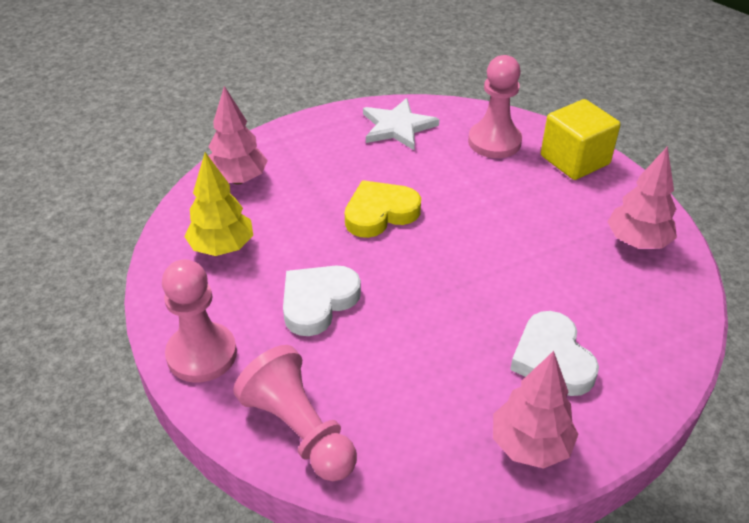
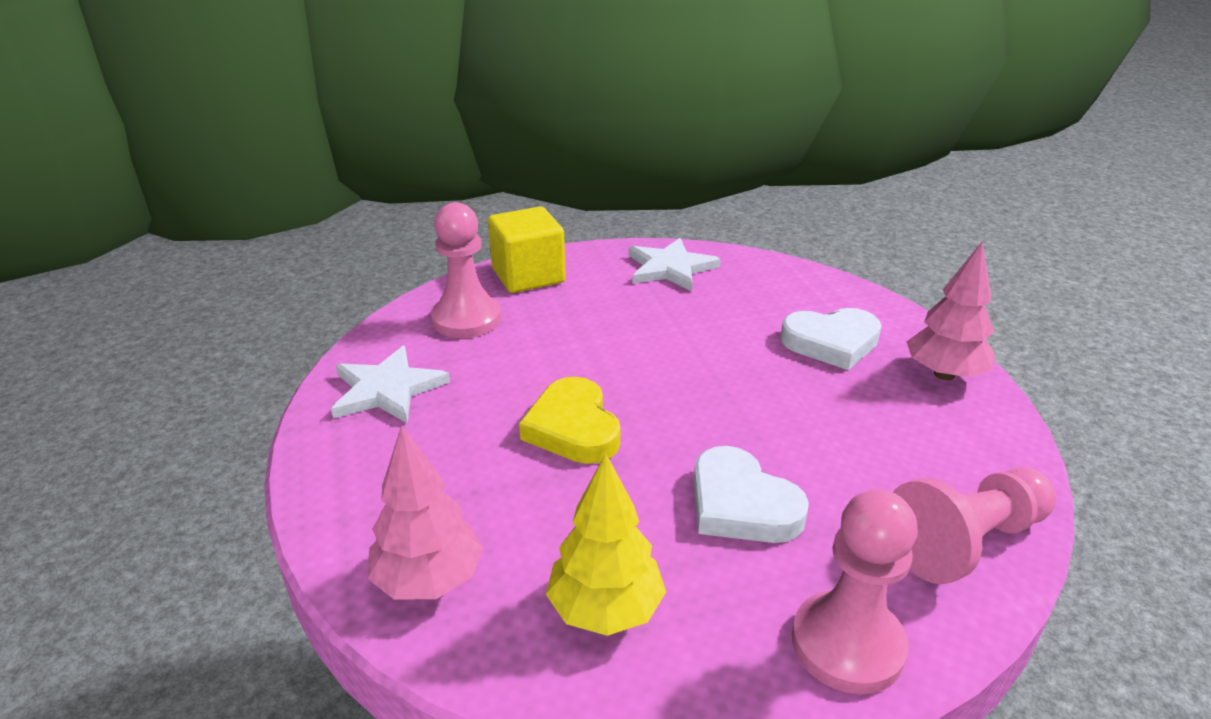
camera: 80 degrees left, 10 degrees down
(637, 242) = (670, 268): pink tree -> white star

